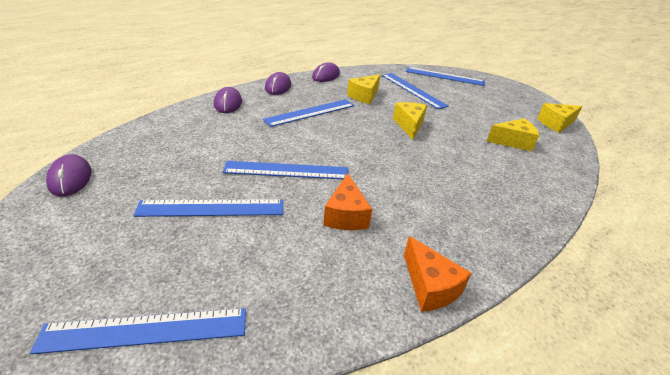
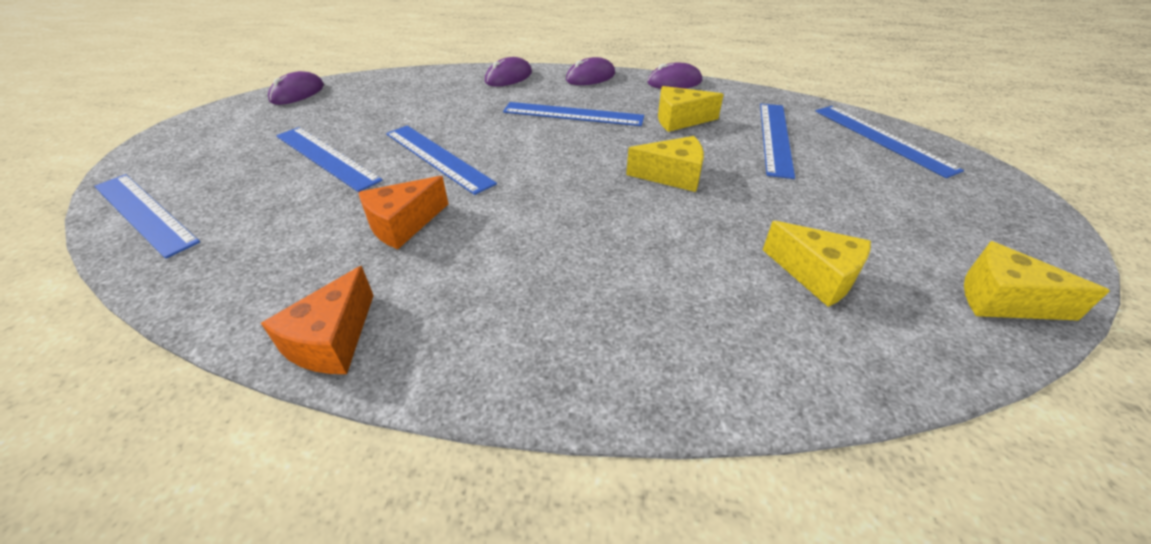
camera: 50 degrees right, 5 degrees up
(409, 125) = (672, 176): yellow cheese -> yellow cheese turned 45 degrees clockwise

